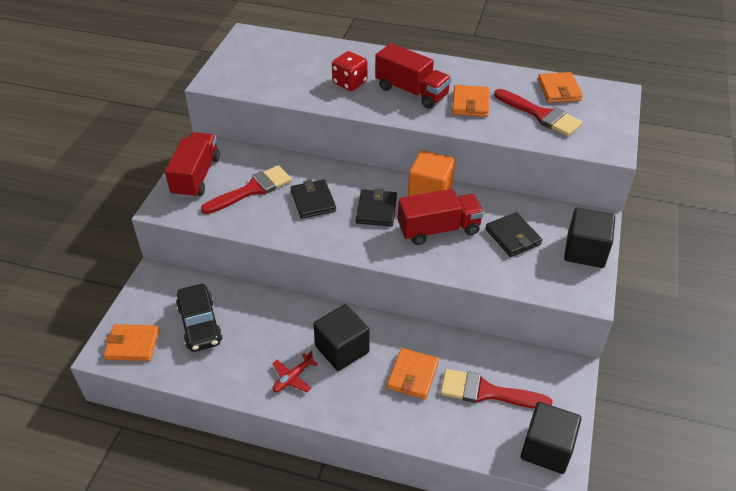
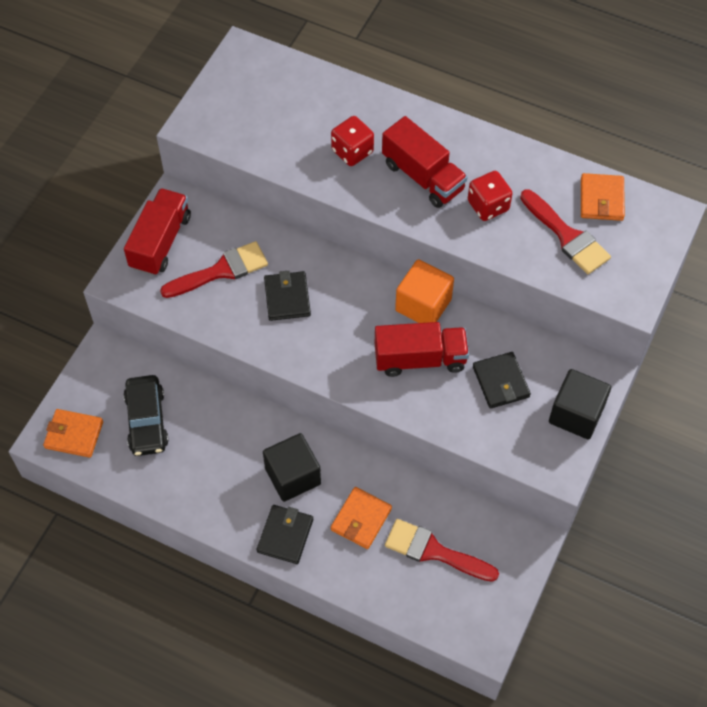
camera: 10 degrees right, 15 degrees up
(292, 378) = (235, 501): red plane -> none
(376, 210) = (356, 321): black wallet -> black wallet (285, 535)
(470, 103) = (488, 206): orange wallet -> red dice
(546, 449) = (478, 624): black cube -> none

